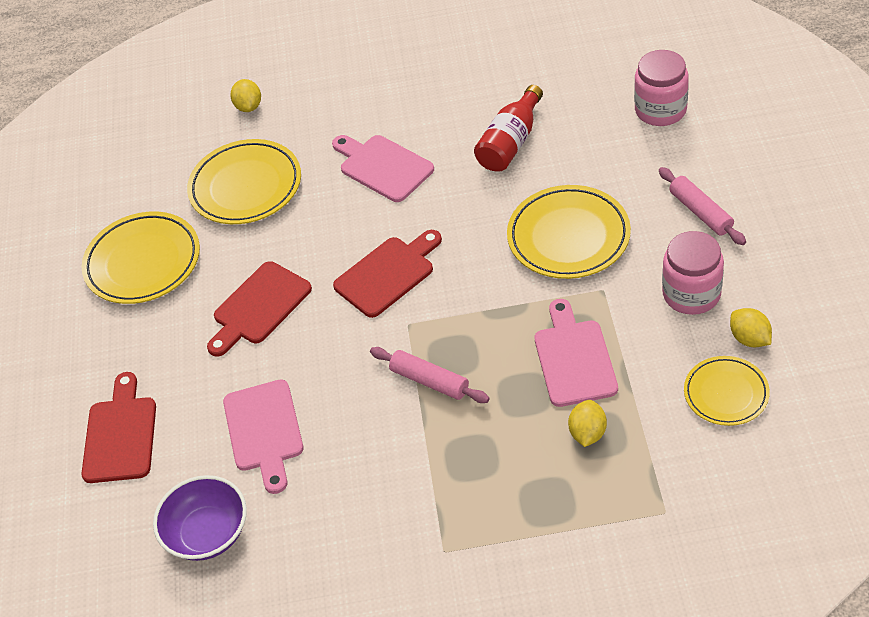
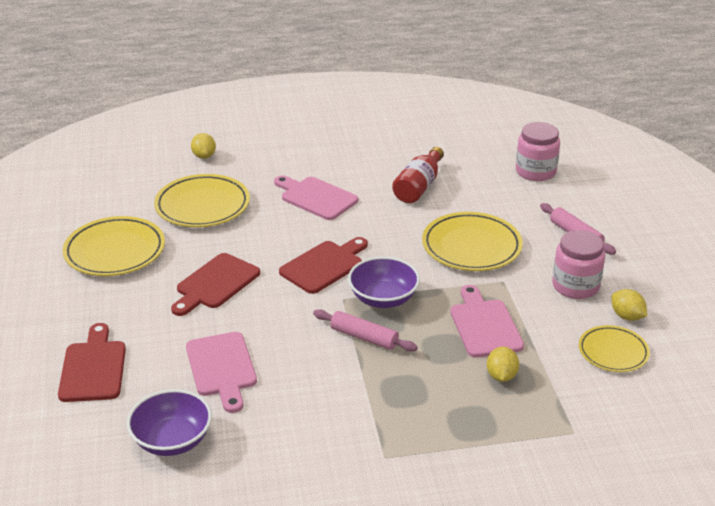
camera: 10 degrees left, 15 degrees down
(456, 322) = (383, 298): none -> purple bowl

